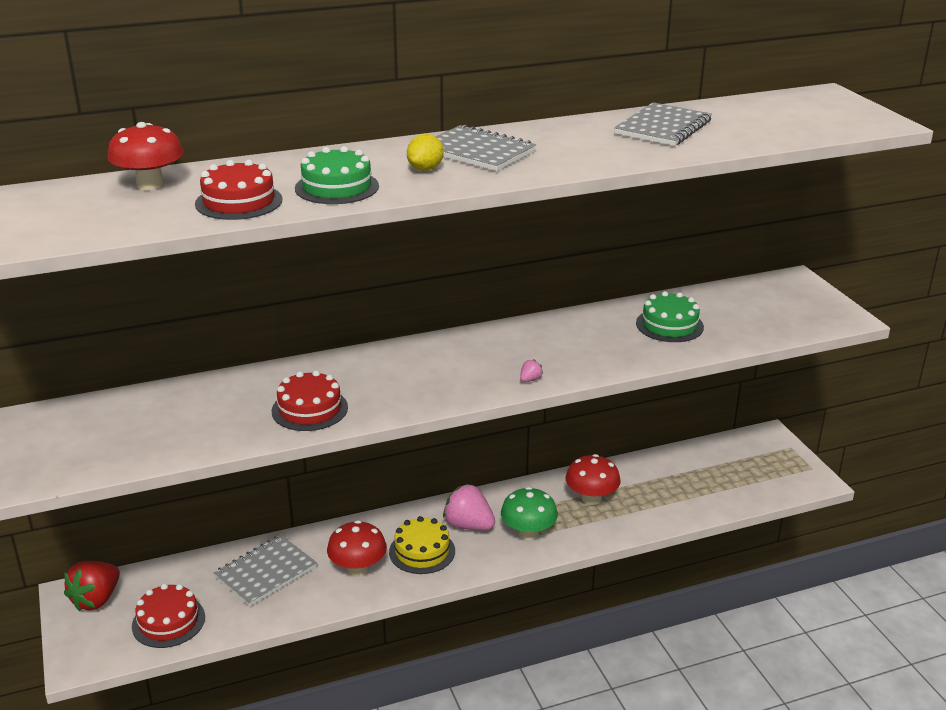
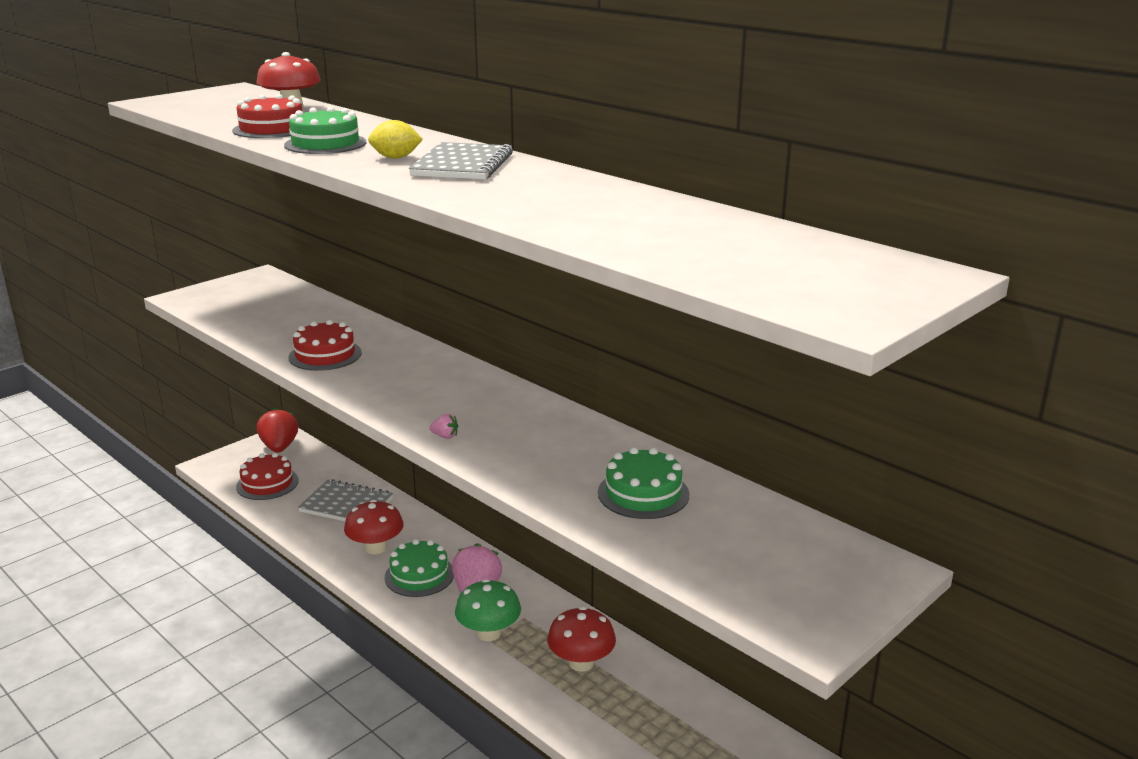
camera: 65 degrees right, 5 degrees down
(96, 600) = (279, 447): red strawberry -> red strawberry turned 75 degrees clockwise
(422, 551) = (419, 575): yellow cake -> green cake
(663, 127) = (636, 214): grey notebook -> none

